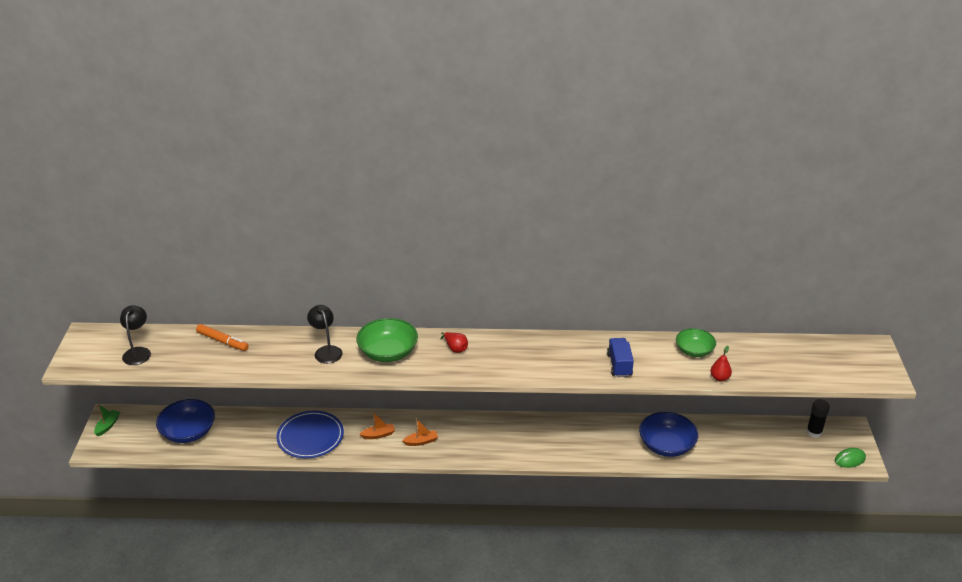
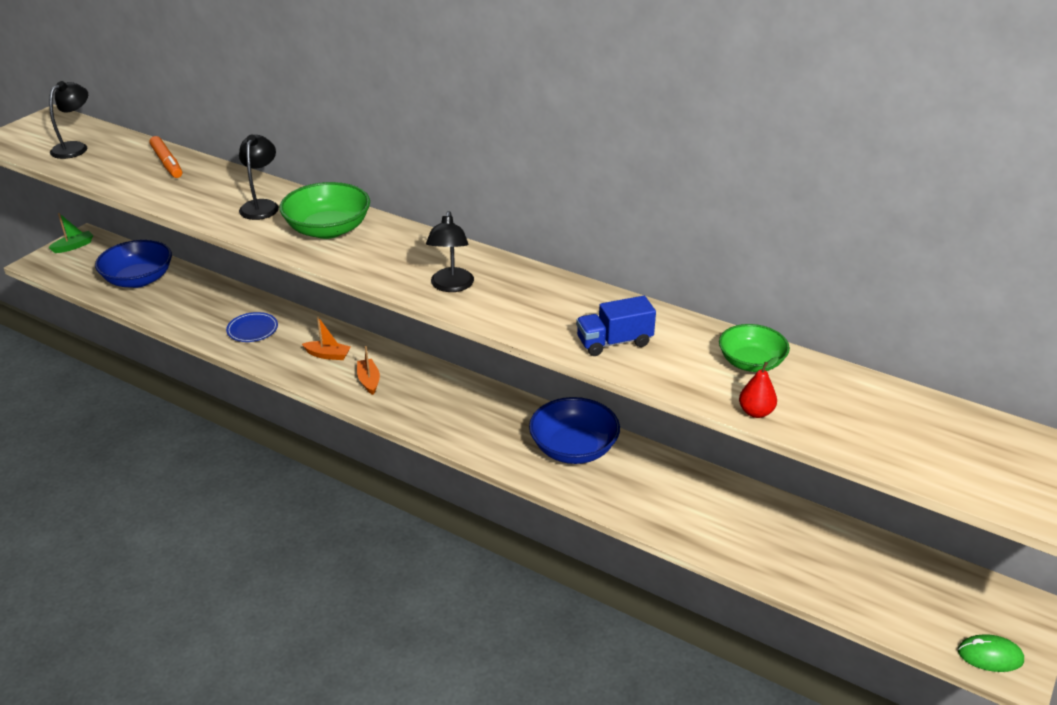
camera: 30 degrees right, 0 degrees up
(310, 437) = (252, 329): blue plate -> blue plate, size x0.56
(421, 441) = (369, 381): orange boat -> orange boat turned 120 degrees counterclockwise
(455, 348) = (413, 251): red pear -> none
(500, 363) = (451, 286): none -> black lamp
(619, 365) = (614, 342): blue truck -> blue truck turned 135 degrees counterclockwise
(666, 445) = (691, 512): blue bowl -> blue bowl (573, 448)
(814, 432) = (956, 589): black glue stick -> none

